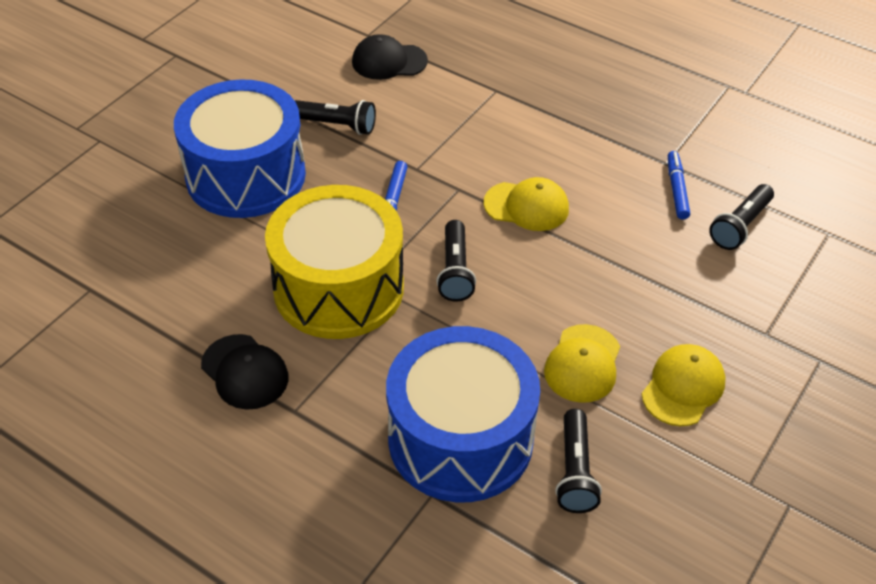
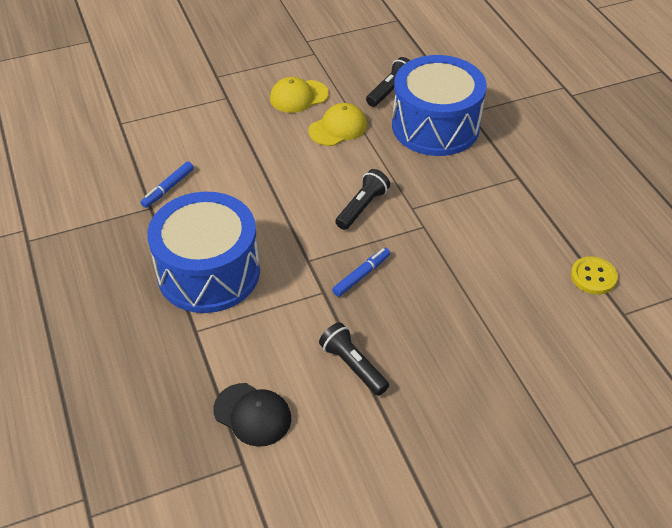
camera: 145 degrees left, 0 degrees up
(139, 316) = (593, 277): none -> yellow button
(245, 372) = (537, 210): black cap -> none
(246, 175) = (459, 354): blue drum -> blue drum (208, 272)
(338, 288) = (446, 232): yellow drum -> none
(526, 206) = (275, 225): yellow cap -> none
(740, 226) = (162, 150): black flashlight -> none

